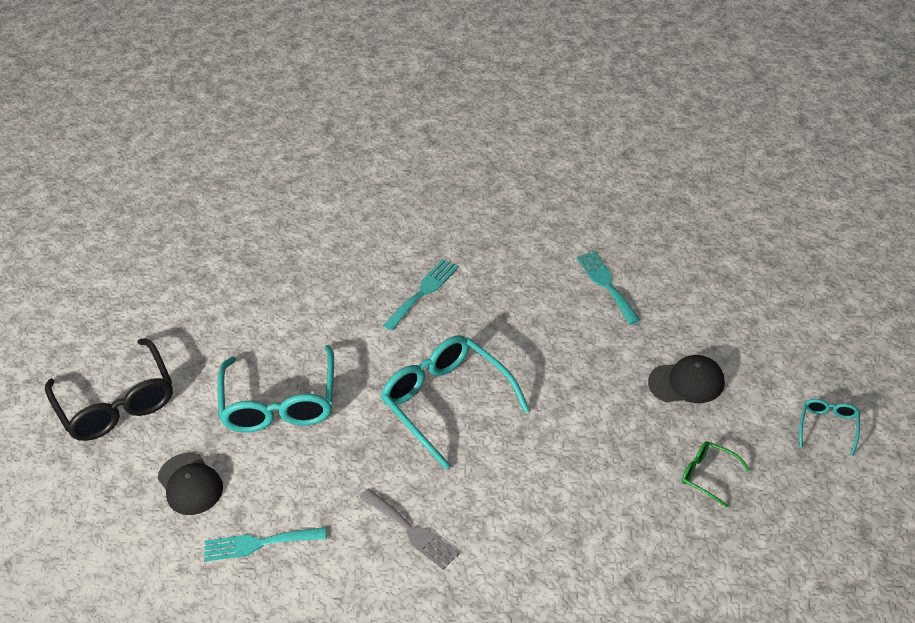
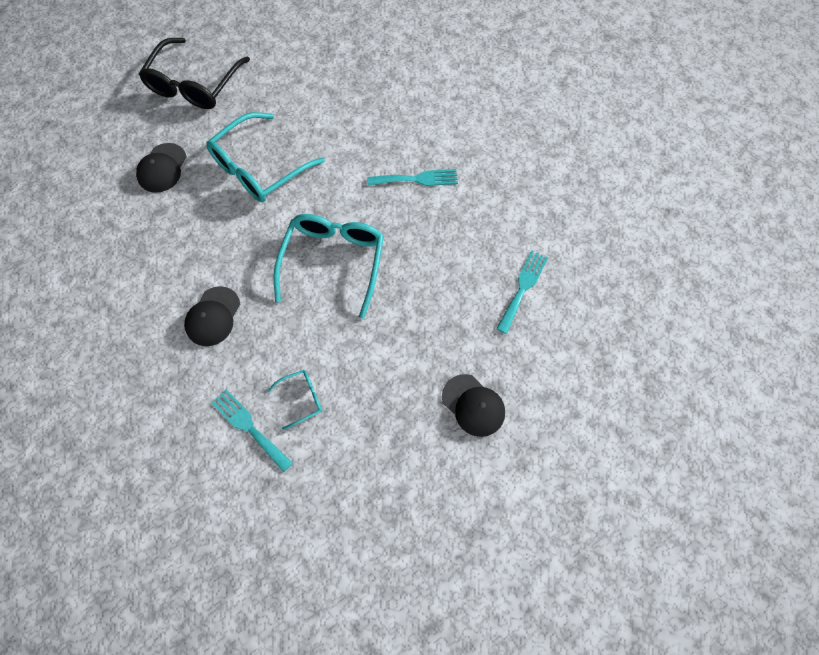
camera: 45 degrees right, 20 degrees up
(259, 543) = (144, 238): turquoise fork -> turquoise fork (249, 427)
(411, 531) = (213, 316): grey fork -> black cap
(708, 475) = (397, 477): green glasses -> none
(828, 427) = (511, 538): turquoise glasses -> turquoise glasses (301, 399)

